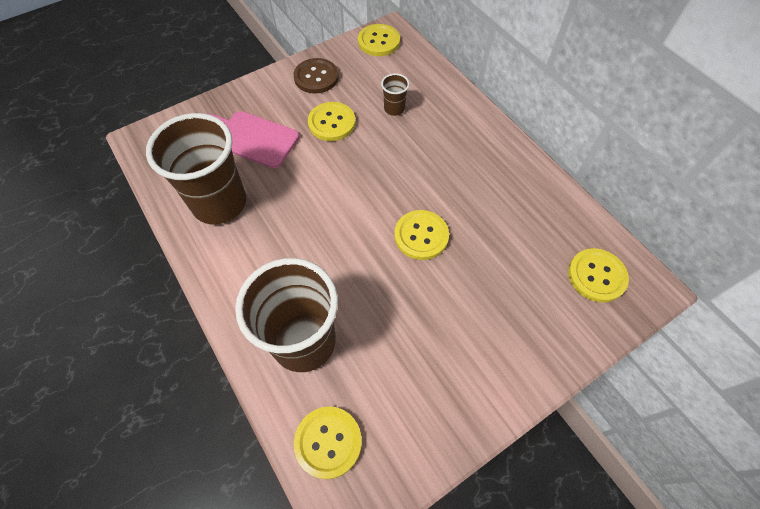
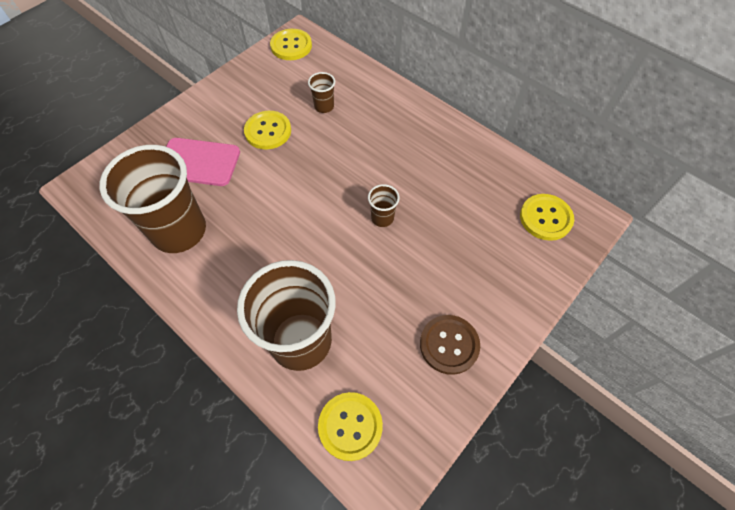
camera: 15 degrees left, 0 degrees up
(316, 77) = (240, 91): brown button -> brown button (449, 345)
(421, 236) = (382, 218): yellow button -> brown cup

